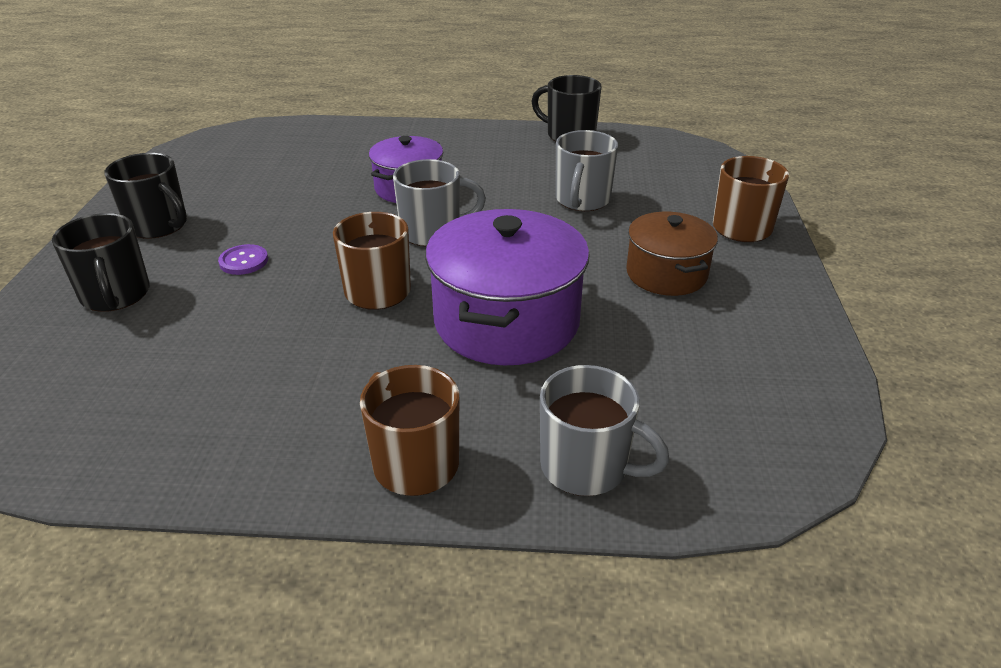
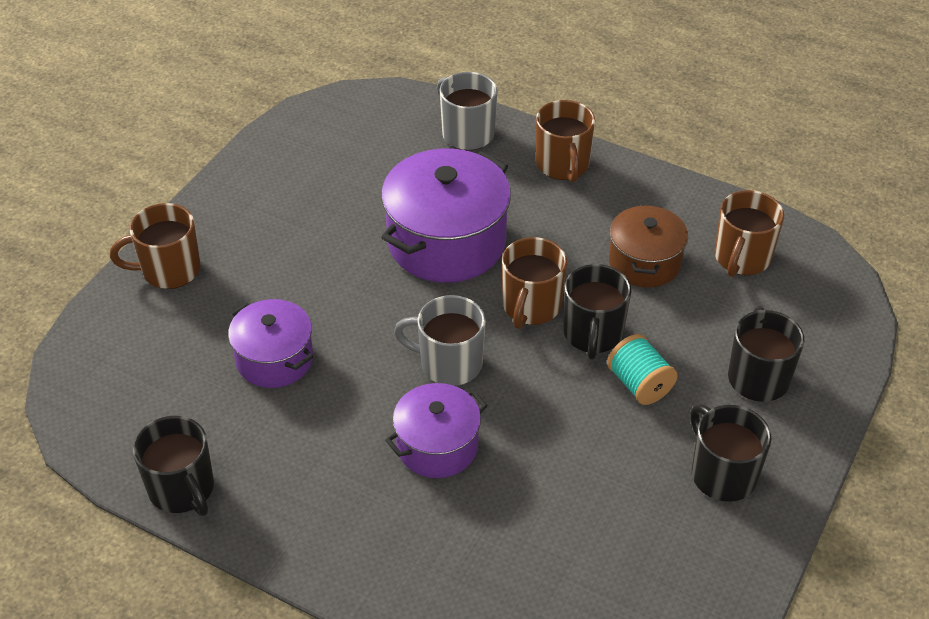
camera: 155 degrees left, 10 degrees up
(123, 409) = (741, 258): none -> brown mug
(244, 261) = (639, 384): purple button -> turquoise spool
(302, 285) = (592, 334): none -> black mug
(582, 200) = (274, 359): grey mug -> purple pot
(666, 274) = (288, 244): brown pot -> brown pot (644, 262)

